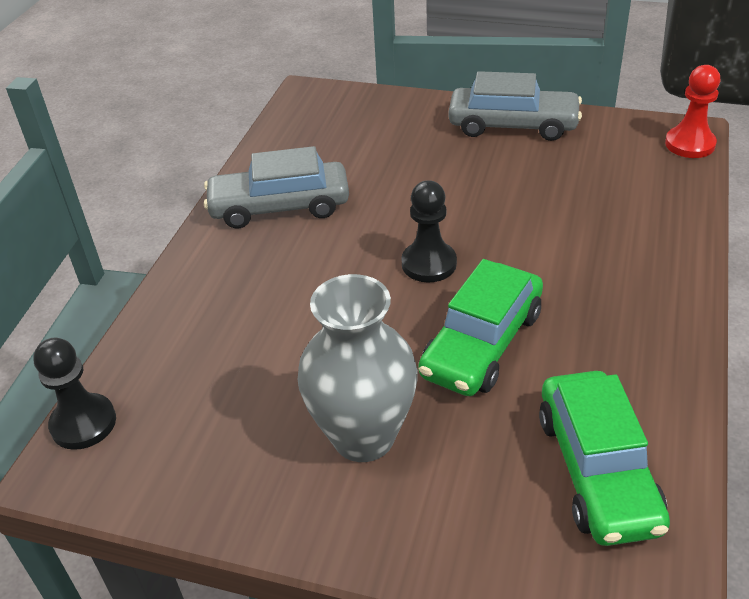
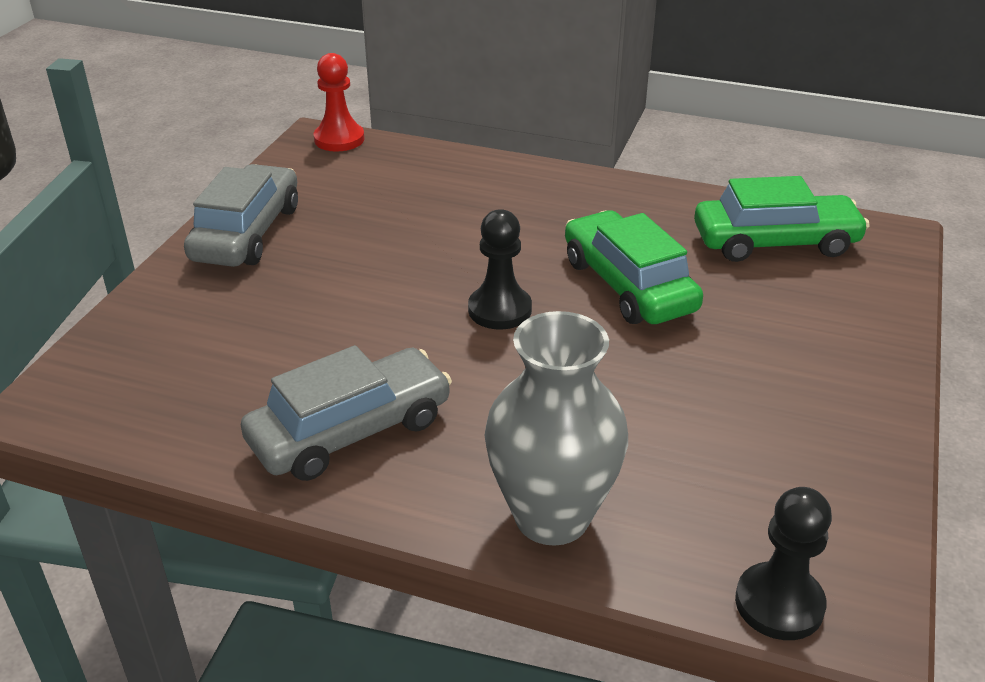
camera: 90 degrees left, 5 degrees down
(279, 207) = (350, 431): grey car -> grey car turned 120 degrees counterclockwise
(363, 437) = (761, 364): grey vase -> grey vase (552, 517)
(482, 343) = (628, 285): green car -> green car turned 150 degrees counterclockwise

